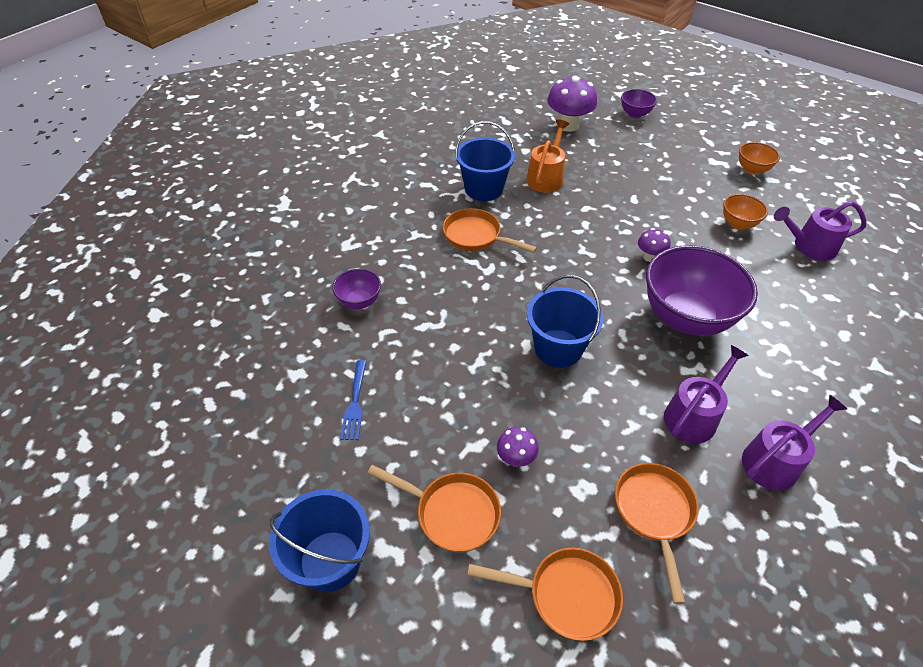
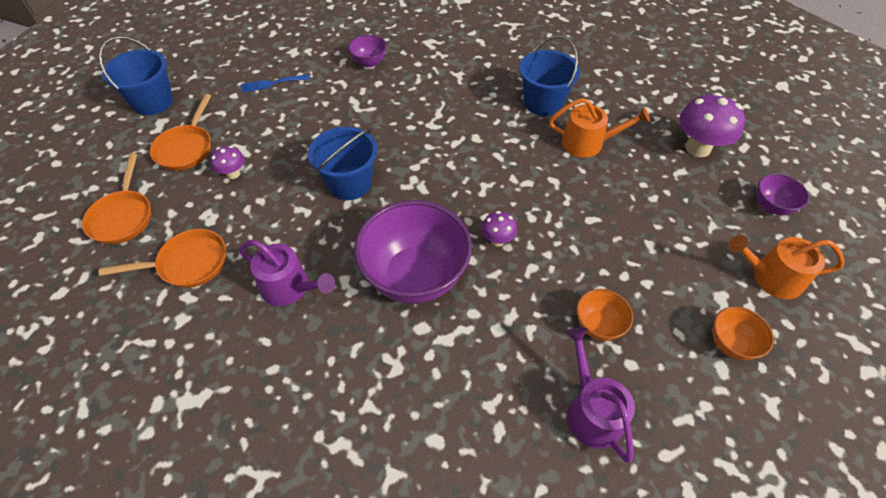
camera: 75 degrees right, 5 degrees up
(476, 236) = (472, 110): orange pan -> none
(698, 136) = (771, 277): none -> orange watering can
(775, 461) = (245, 355): purple watering can -> none

